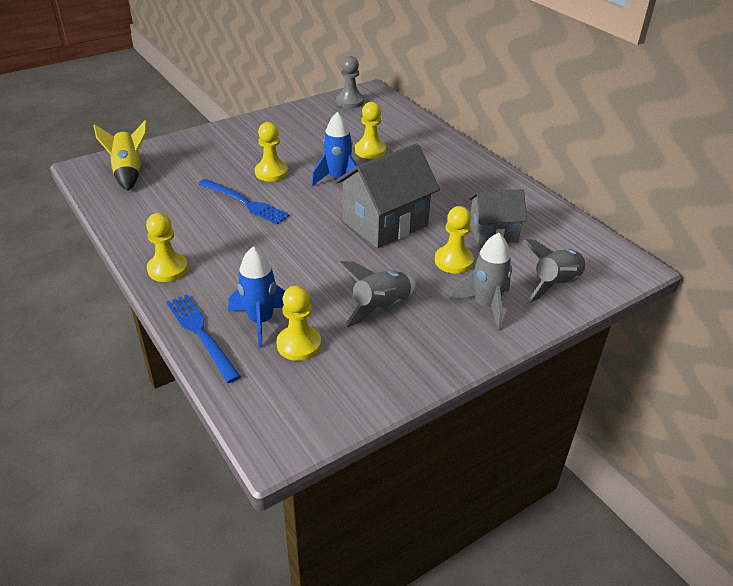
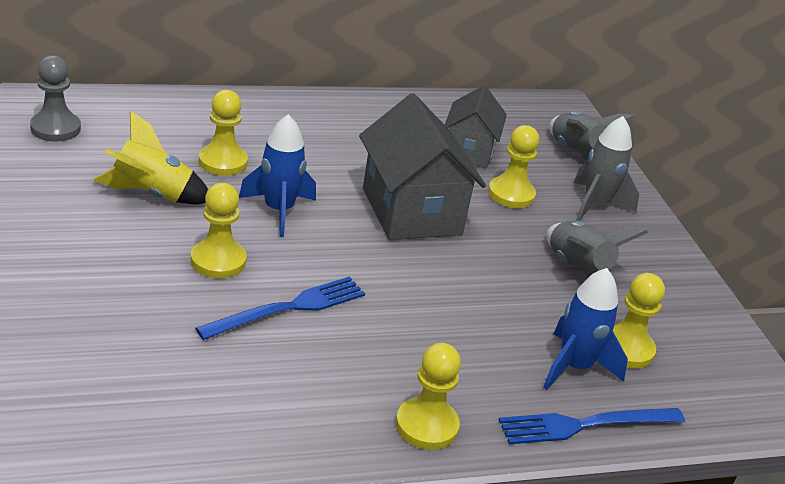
camera: 75 degrees left, 5 degrees down
(128, 172) = (95, 414): yellow rocket -> yellow rocket (152, 194)

